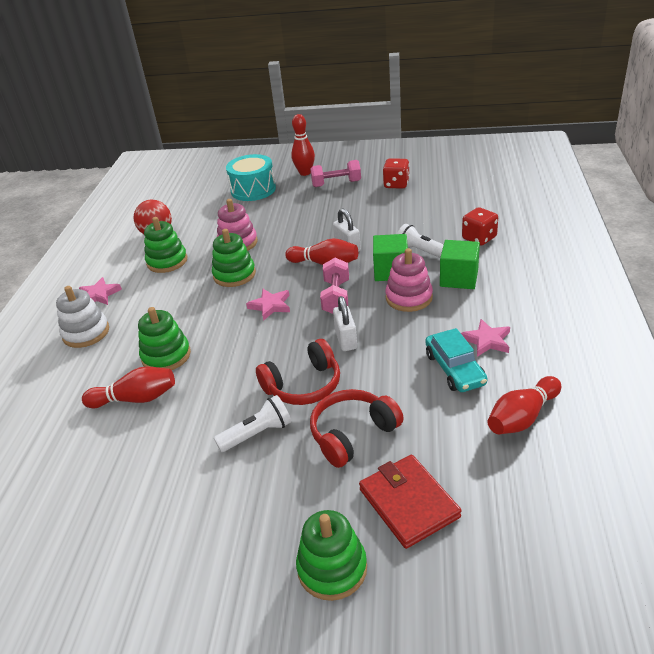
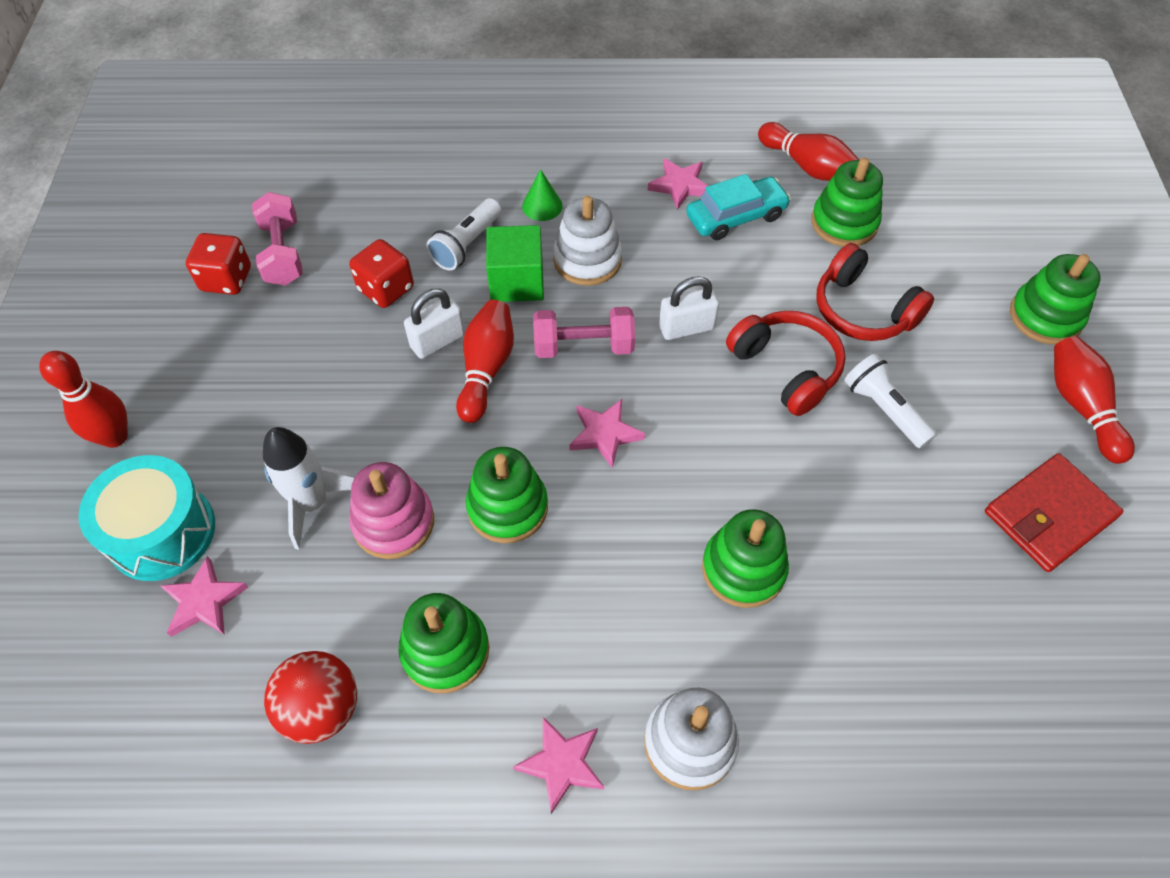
camera: 100 degrees left, 20 degrees up
(136, 399) = (848, 587): red bowling pin -> red bowling pin (1081, 407)
(217, 203) = (204, 601): none -> pink star
(255, 221) = (312, 503): none -> white rocket
(336, 184) = (190, 374): pink dumbbell -> pink dumbbell (283, 253)
(409, 298) = (587, 260): pink stacking toy -> white stacking toy
(409, 503) = (948, 258): red wallet -> red wallet (1049, 515)
(451, 434) = (844, 223): none -> green stacking toy
(459, 278) = (542, 206): green cube -> green cone
(479, 238) = (438, 180): red dice -> red dice (386, 289)

